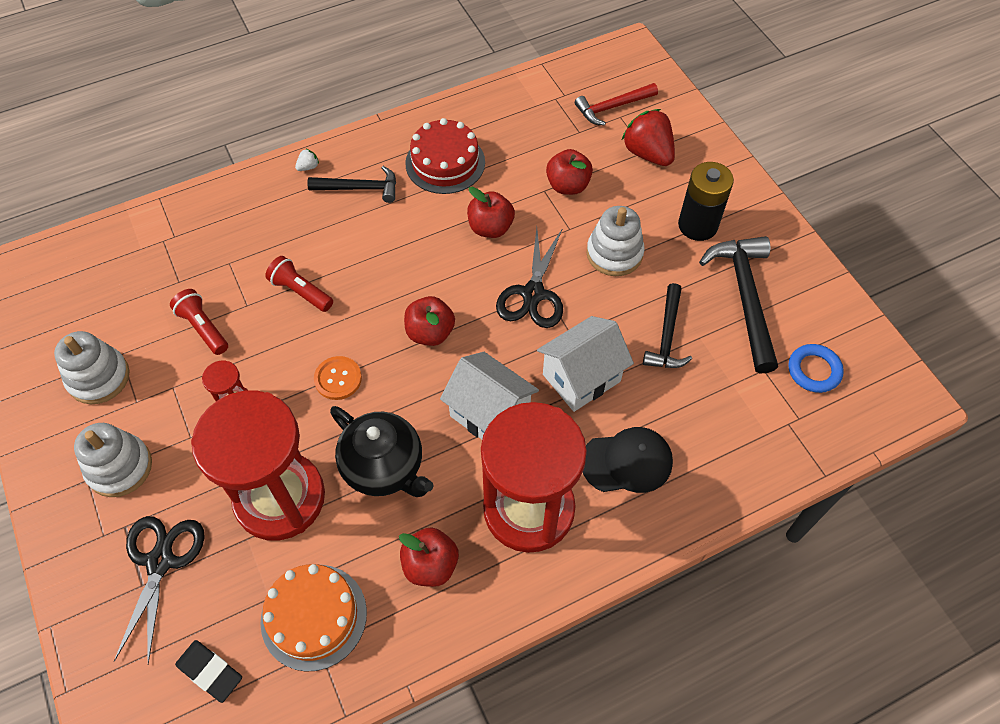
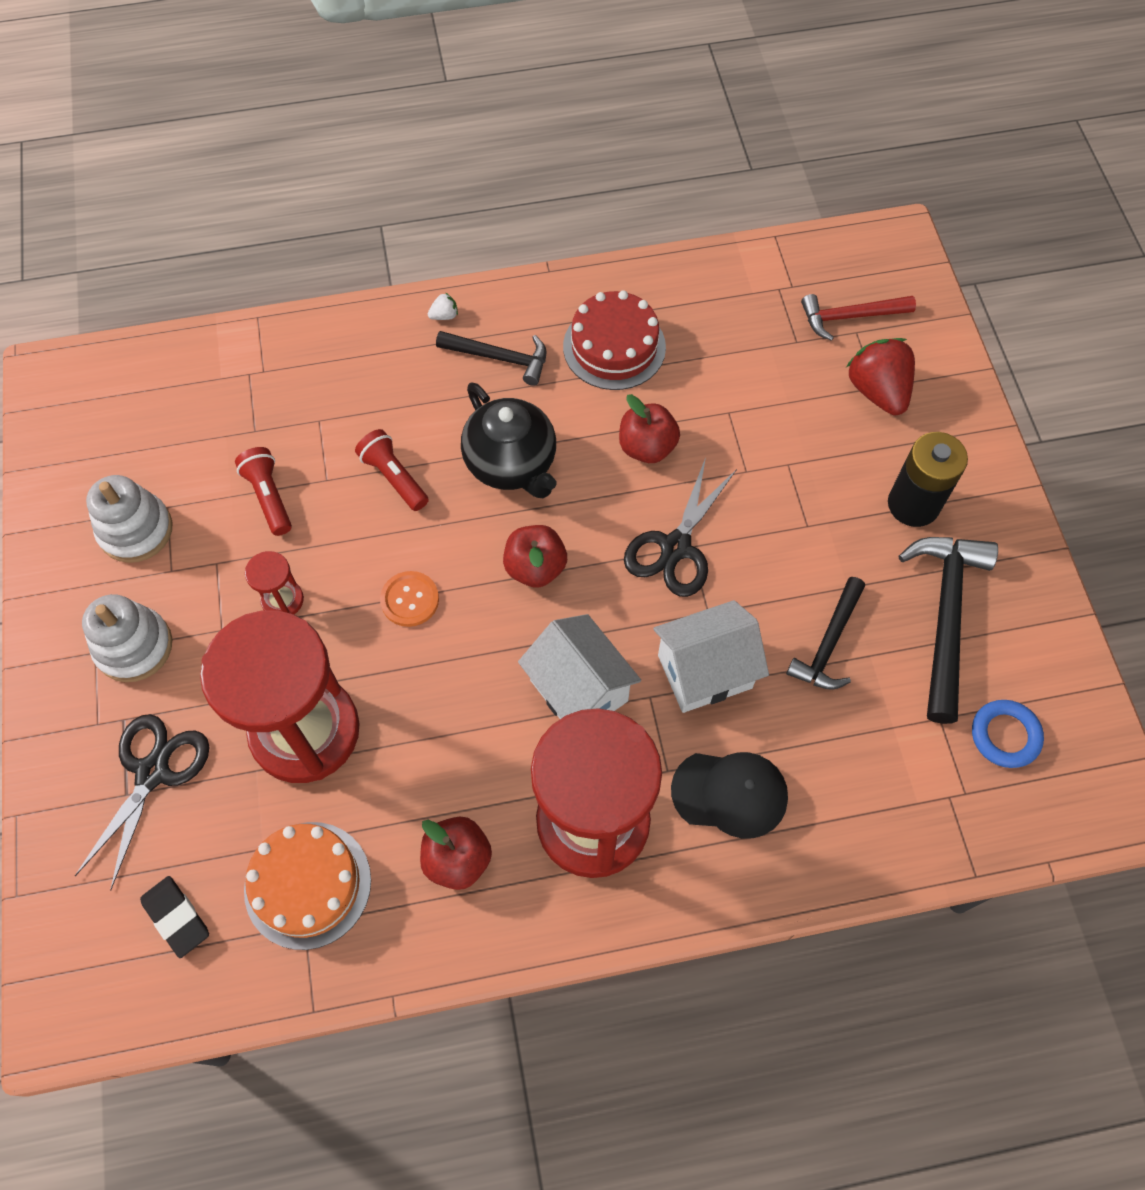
camera: 15 degrees right, 5 degrees up
(384, 467) = (435, 725): black teapot -> black teapot (512, 464)
(568, 185) = (760, 412): red apple -> none
(614, 253) = (794, 518): white stacking toy -> none

